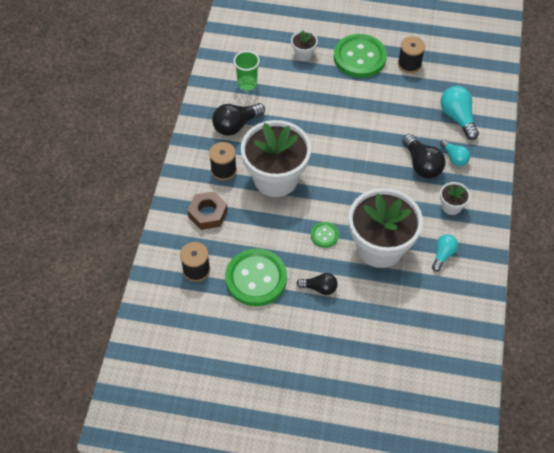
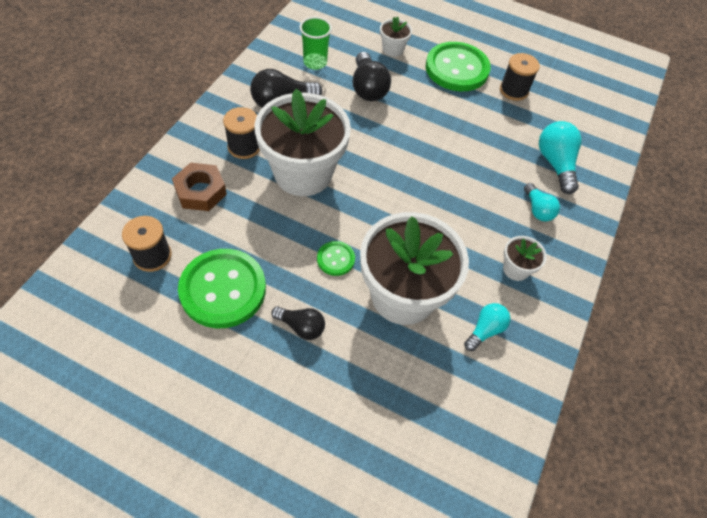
camera: 10 degrees right, 0 degrees up
(422, 165) = (493, 206): black light bulb -> black light bulb (368, 88)

